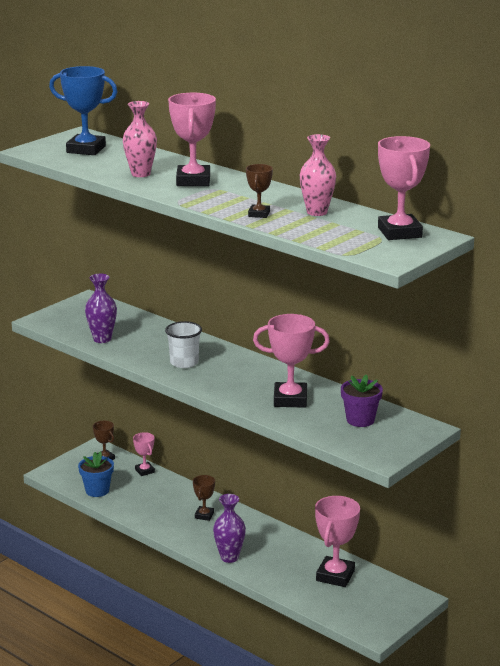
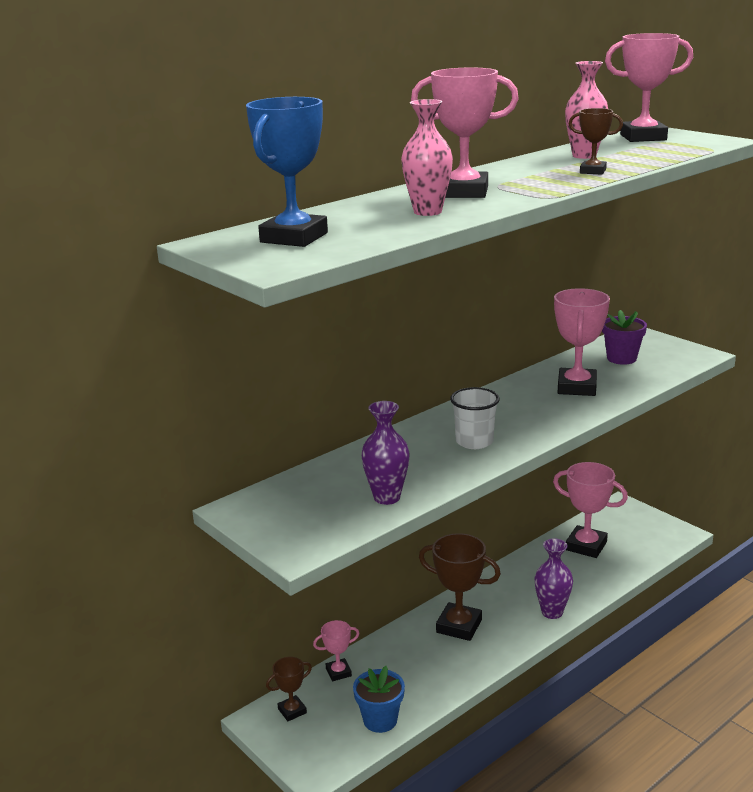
camera: 80 degrees left, 0 degrees up
(204, 515) = (459, 626): brown trophy -> brown trophy, size x1.85

